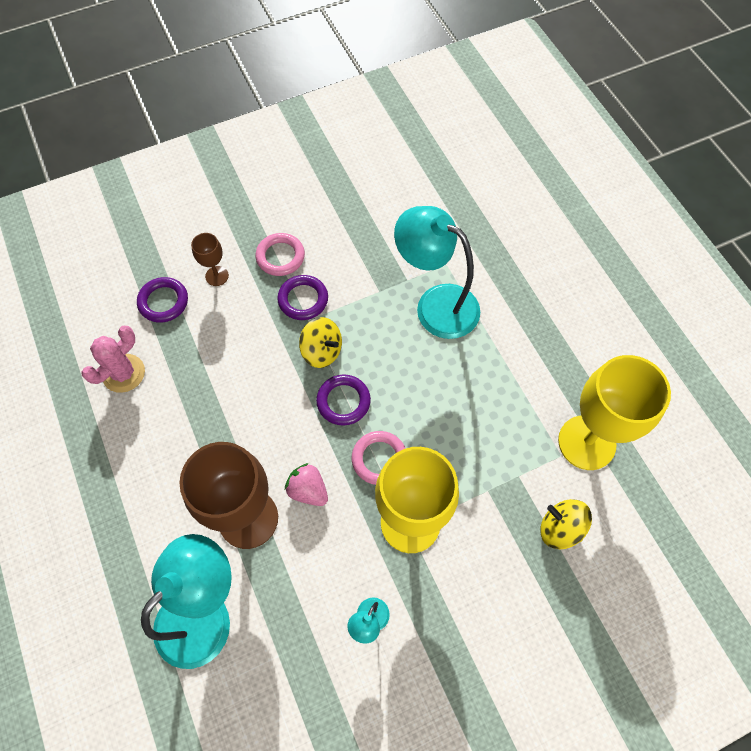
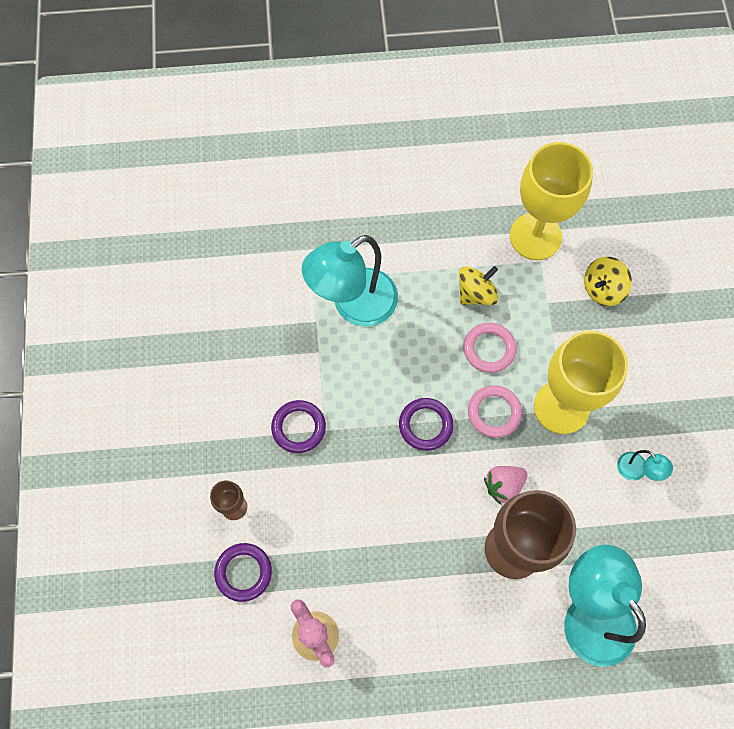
camera: 70 degrees left, 5 degrees up
(280, 257) = (237, 434): pink ring -> pink ring (489, 349)
(322, 351) = (364, 428): yellow spinning top -> yellow spinning top (476, 293)

